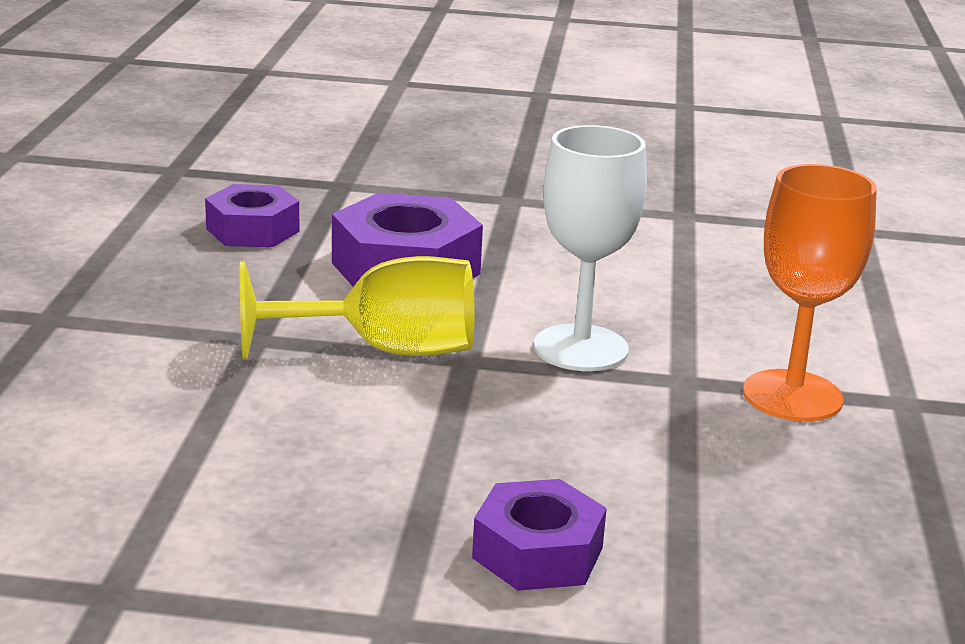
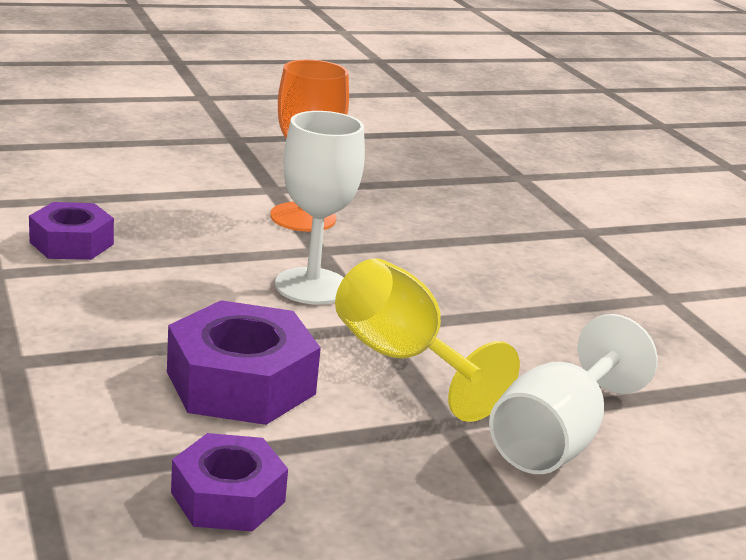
camera: 120 degrees left, 0 degrees up
(170, 380) = (556, 439): none -> white goblet
(538, 552) = (560, 270): purple nut -> purple nut (71, 243)

